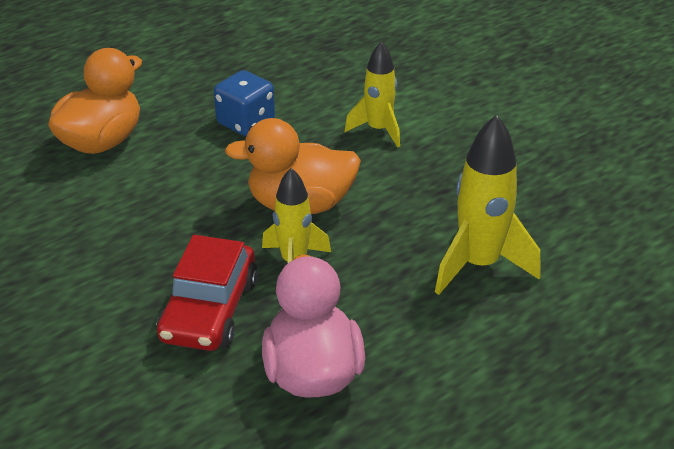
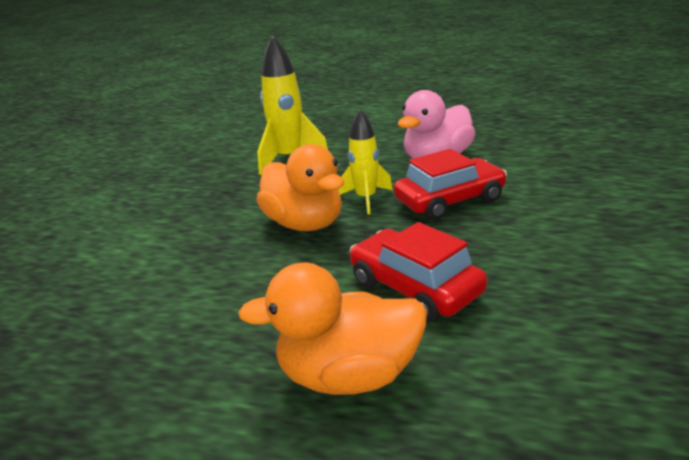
camera: 125 degrees left, 10 degrees down
(128, 207) = (415, 287): none -> red car
(246, 123) = (214, 305): blue dice -> none
(378, 130) = (167, 240): yellow rocket -> none

